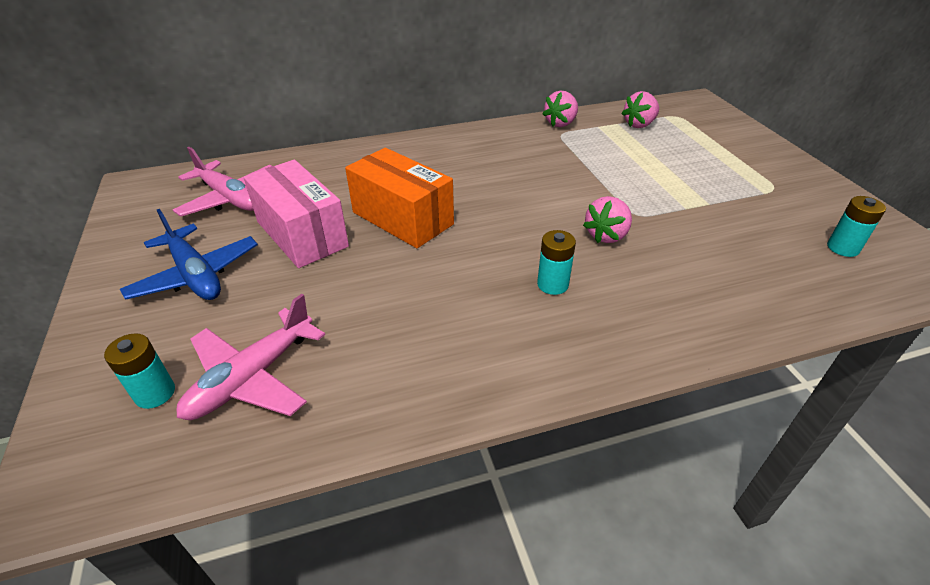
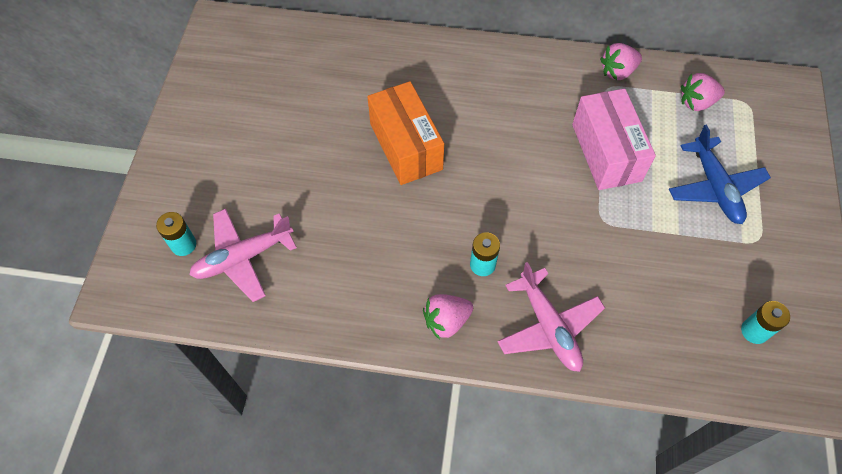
camera: 25 degrees right, 20 degrees up
(195, 275) = (234, 147): blue plane -> blue plane (714, 187)
(230, 198) = (283, 69): pink plane -> pink plane (548, 326)
(302, 234) = (322, 134): pink box -> pink box (606, 152)
(606, 235) = (560, 233): pink strawberry -> pink strawberry (446, 321)

